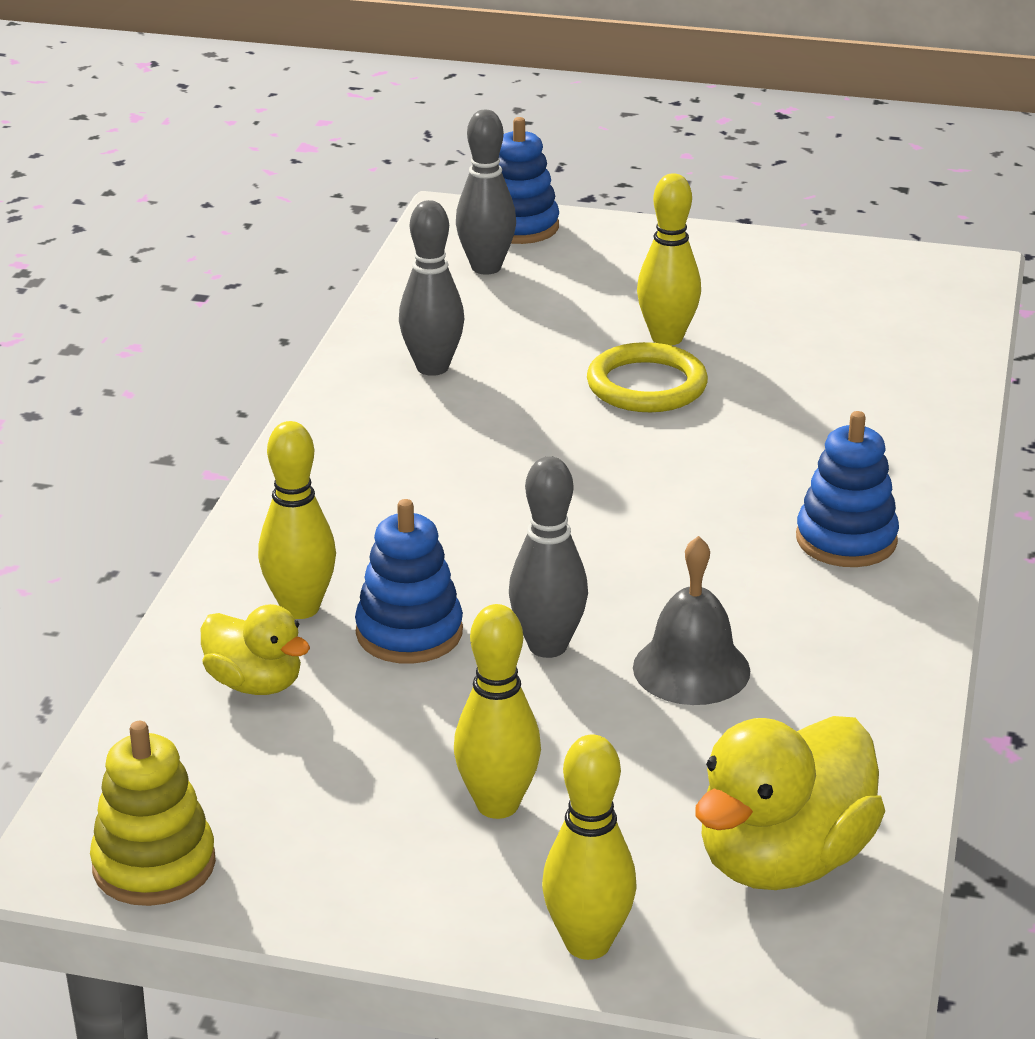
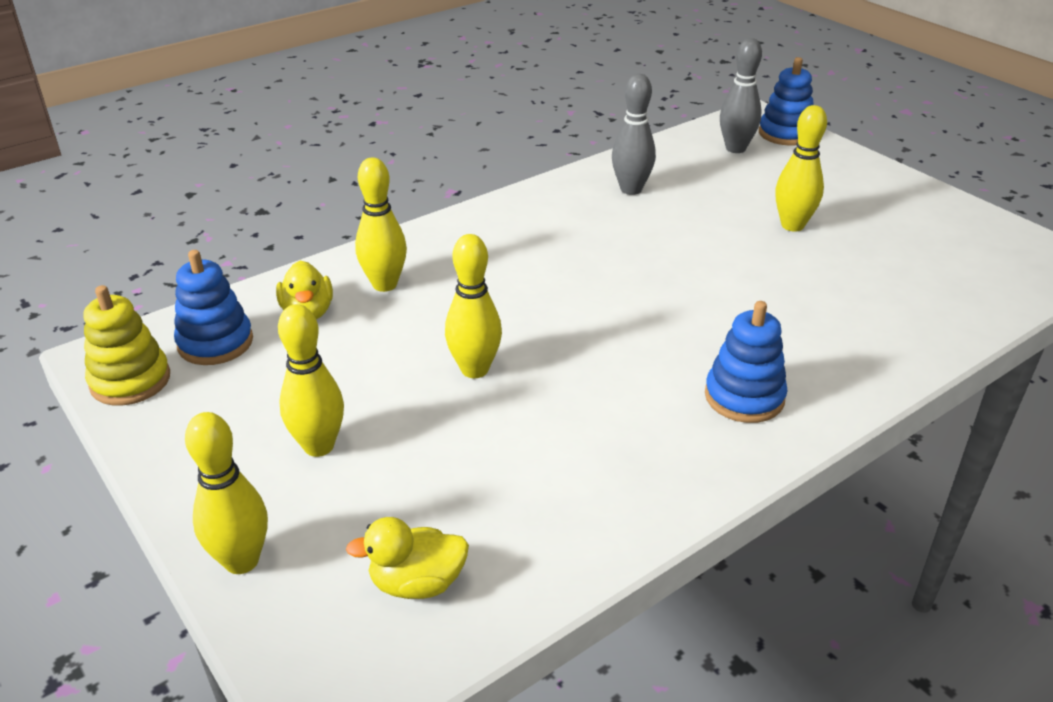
camera: 40 degrees right, 5 degrees up
(409, 633) = (416, 324): blue stacking toy -> blue stacking toy (215, 343)
(547, 646) = (474, 369): grey bowling pin -> yellow bowling pin
(646, 385) = (742, 247): yellow ring -> none
(691, 669) = (535, 427): grey bell -> none
(783, 860) = (417, 583): yellow duck -> yellow duck, size x0.58

